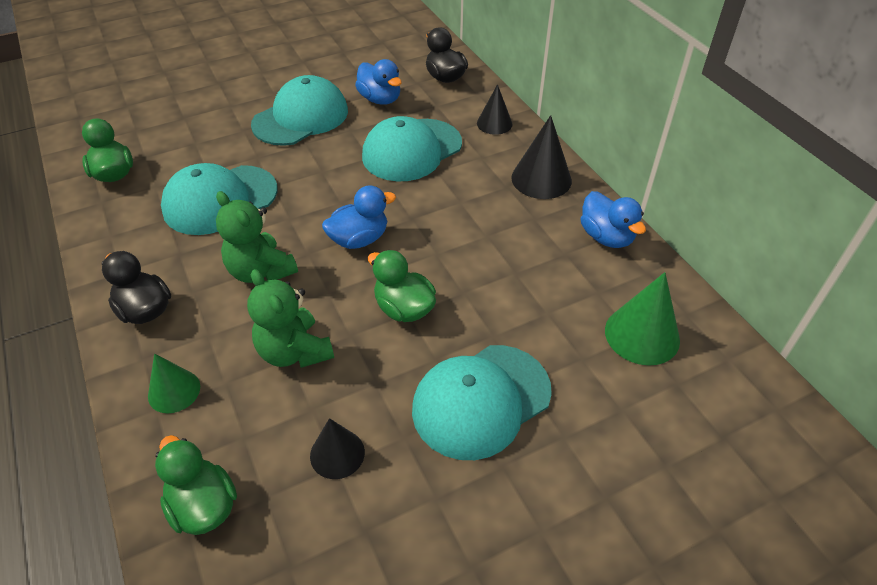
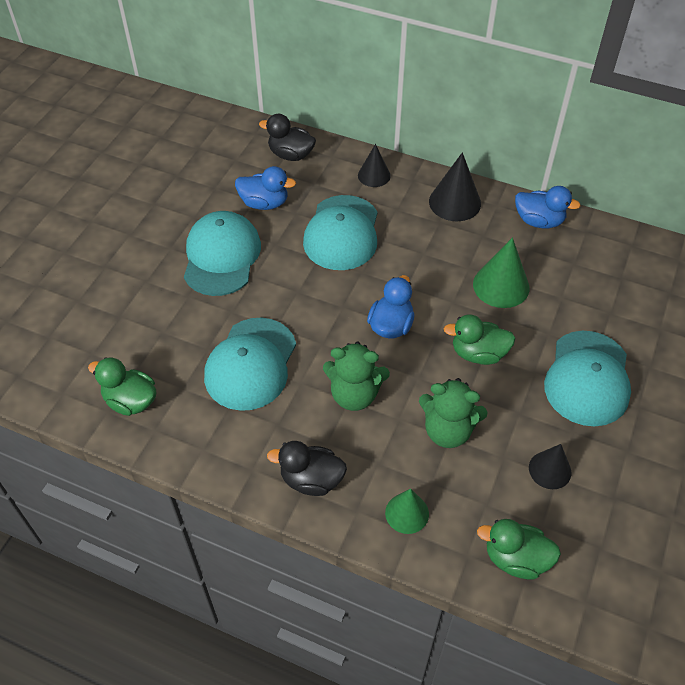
camera: 40 degrees left, 5 degrees up
(642, 335) = (624, 275): green cone -> green cone (501, 286)

